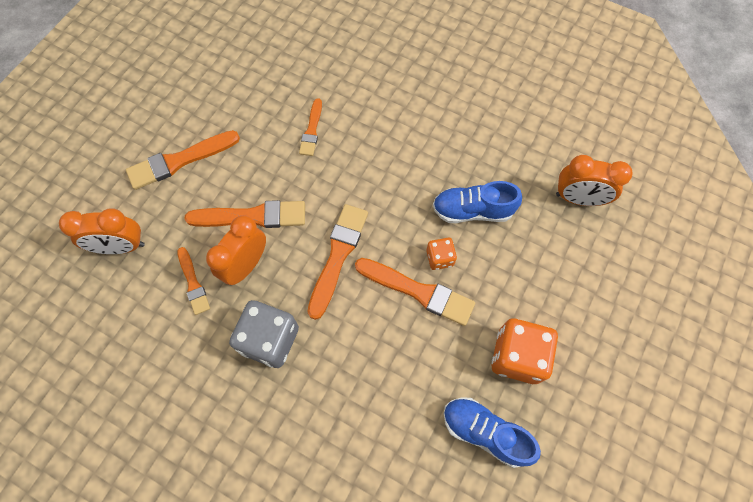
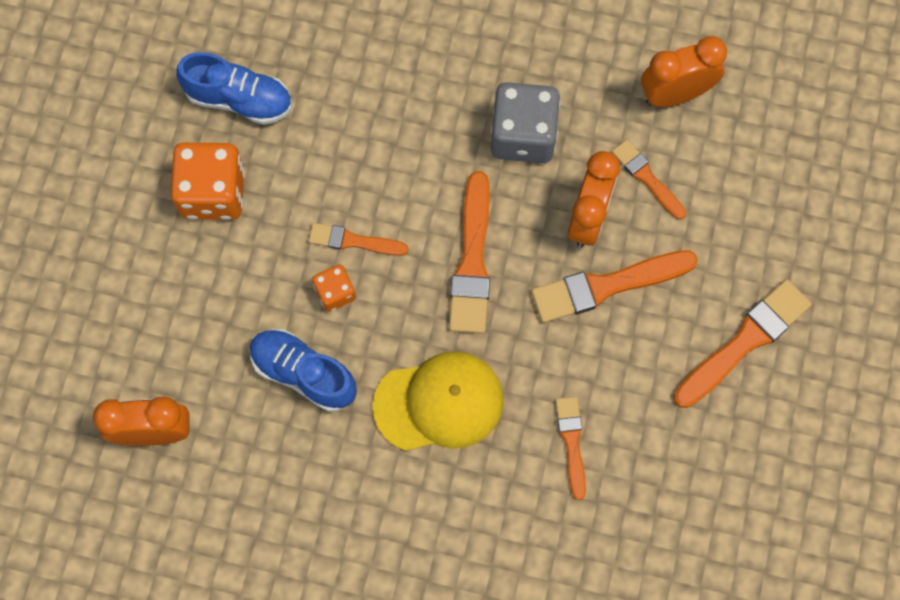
camera: 165 degrees right, 5 degrees up
(121, 246) = (762, 200): orange clock -> orange clock (675, 94)
(387, 172) = (439, 403): none -> yellow cap
(418, 291) = (353, 241): orange brush -> orange brush, size x0.59
(472, 211) = (303, 373): blue shoe -> blue shoe turned 135 degrees counterclockwise

